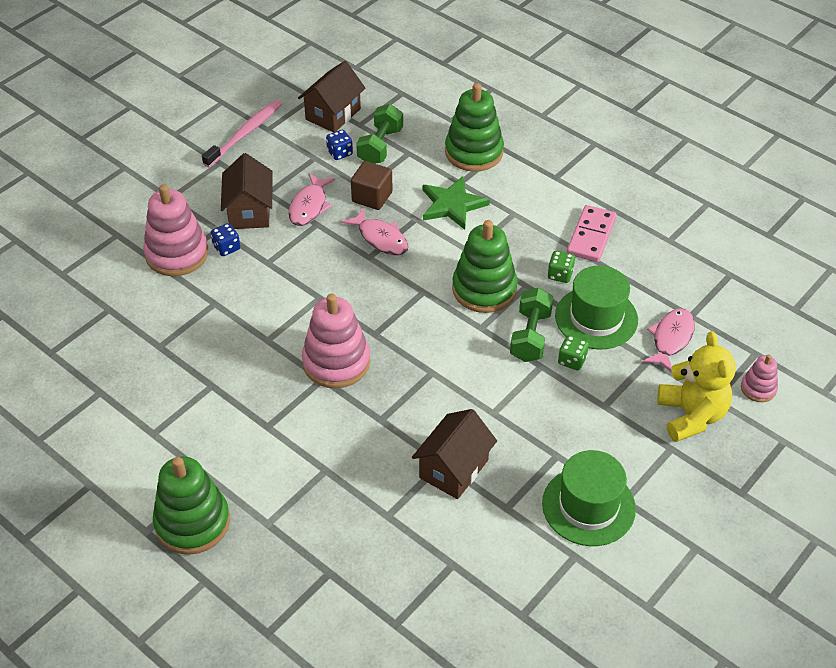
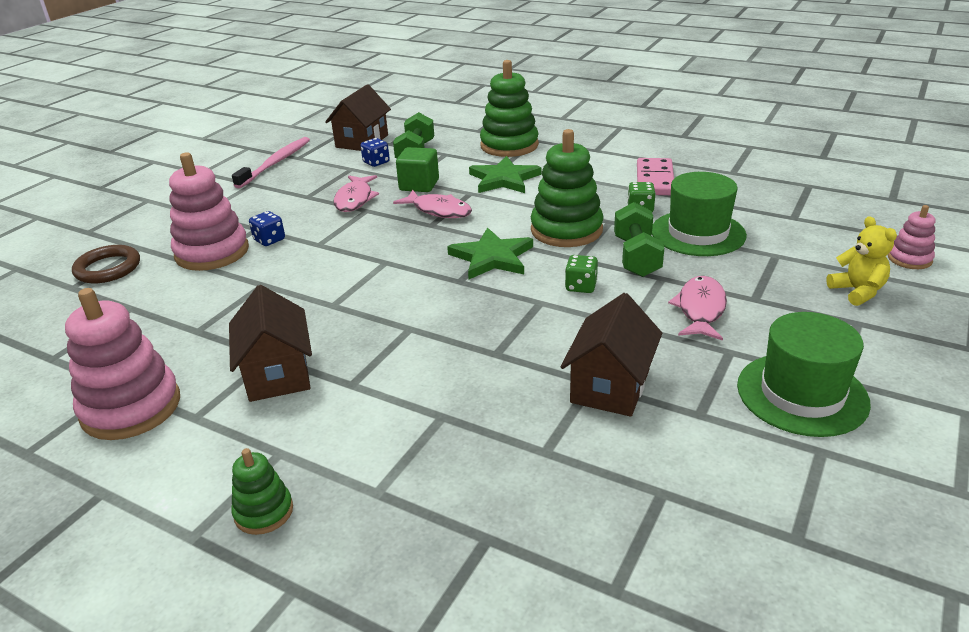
camera: 10 degrees left, 15 degrees down
(90, 256) = (108, 268): none -> brown ring
(192, 522) = (264, 512): green stacking toy -> green stacking toy, size x0.52
(250, 211) = (291, 211): brown house -> brown house (278, 373)
(336, 362) = (422, 311): pink stacking toy -> pink stacking toy (131, 407)
(372, 197) = (419, 185): brown cube -> green cube
(409, 311) = (492, 257): none -> green star
(572, 360) = (694, 268): green dice -> green dice (581, 286)
(671, 339) = (787, 237): pink fish -> pink fish (700, 309)
(691, 416) = (857, 291): yellow teddy bear -> yellow teddy bear, size x0.61

